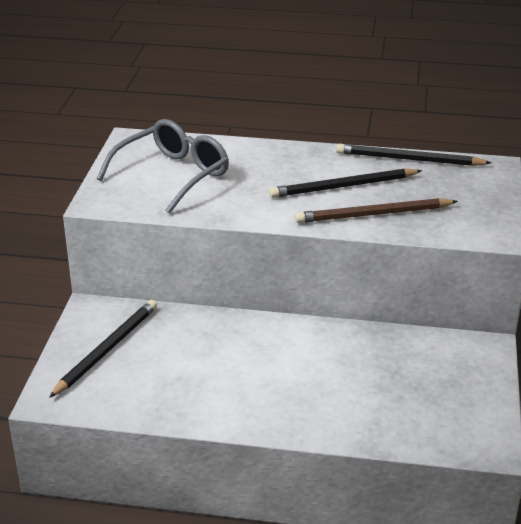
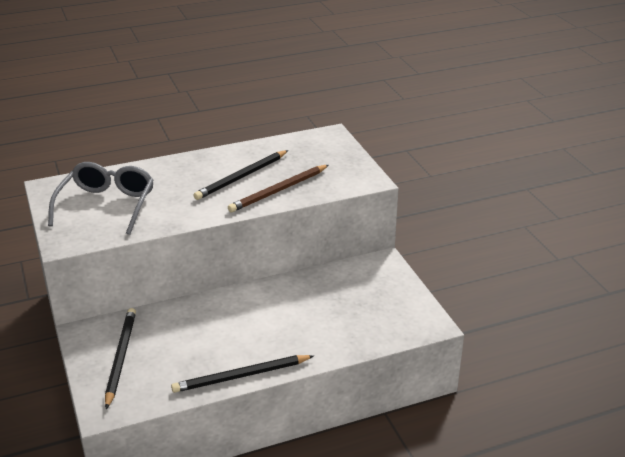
camera: 30 degrees left, 0 degrees up
(408, 159) = (270, 145): black pencil -> black pencil (241, 376)

